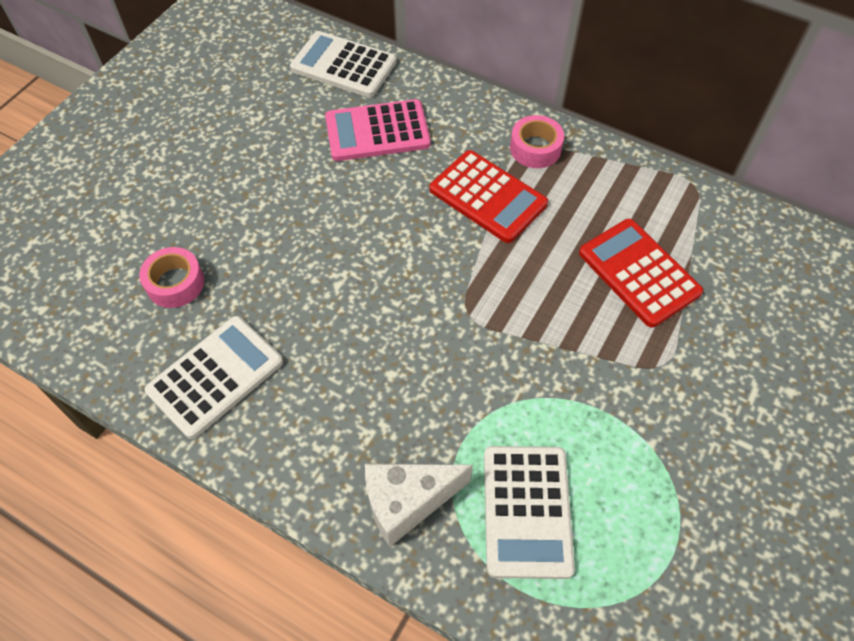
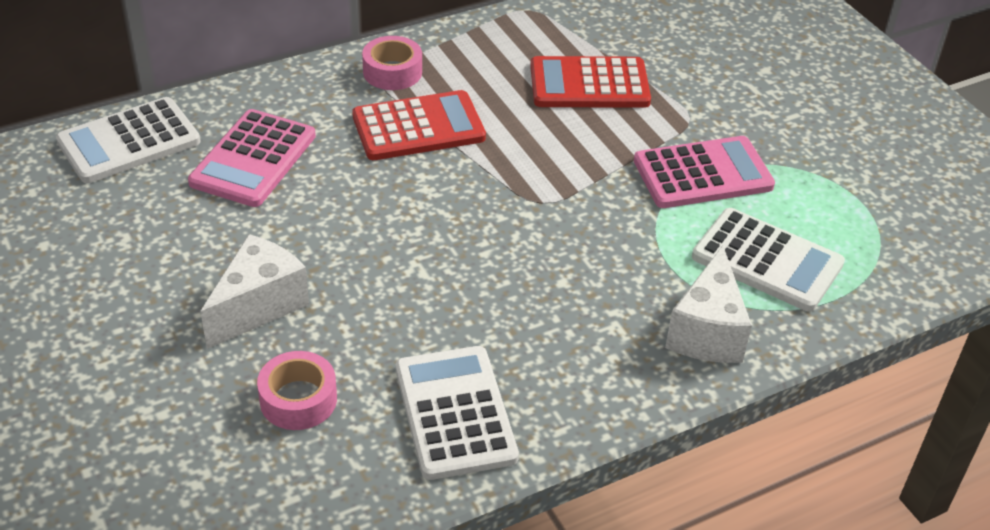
camera: 60 degrees left, 15 degrees down
(243, 215) = (258, 306): none -> white cheese
(598, 409) = (703, 174): none -> pink calculator

